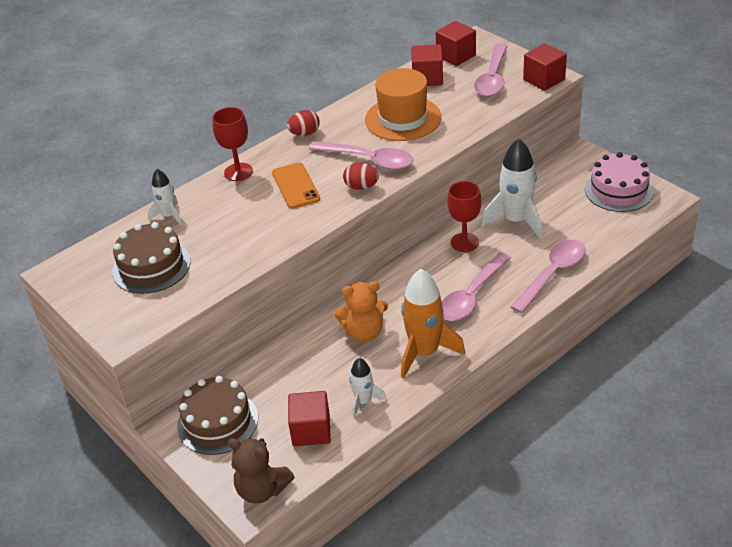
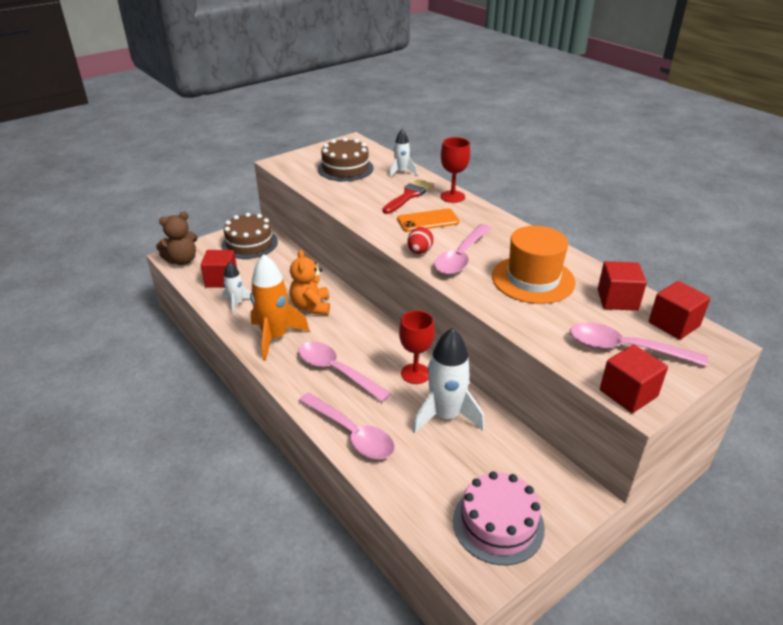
camera: 90 degrees right, 5 degrees down
(234, 204) = (409, 195): none -> red brush
(262, 489) = (182, 260): brown teddy bear -> brown teddy bear turned 150 degrees counterclockwise
(305, 133) = (508, 226): red egg -> none

